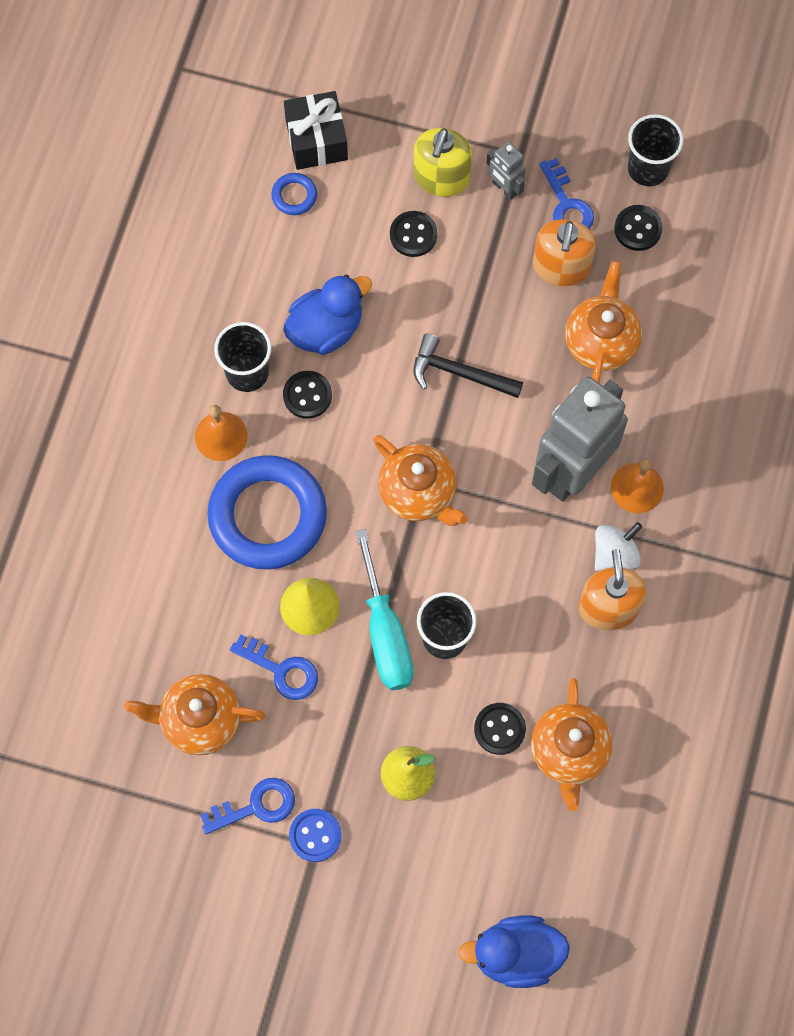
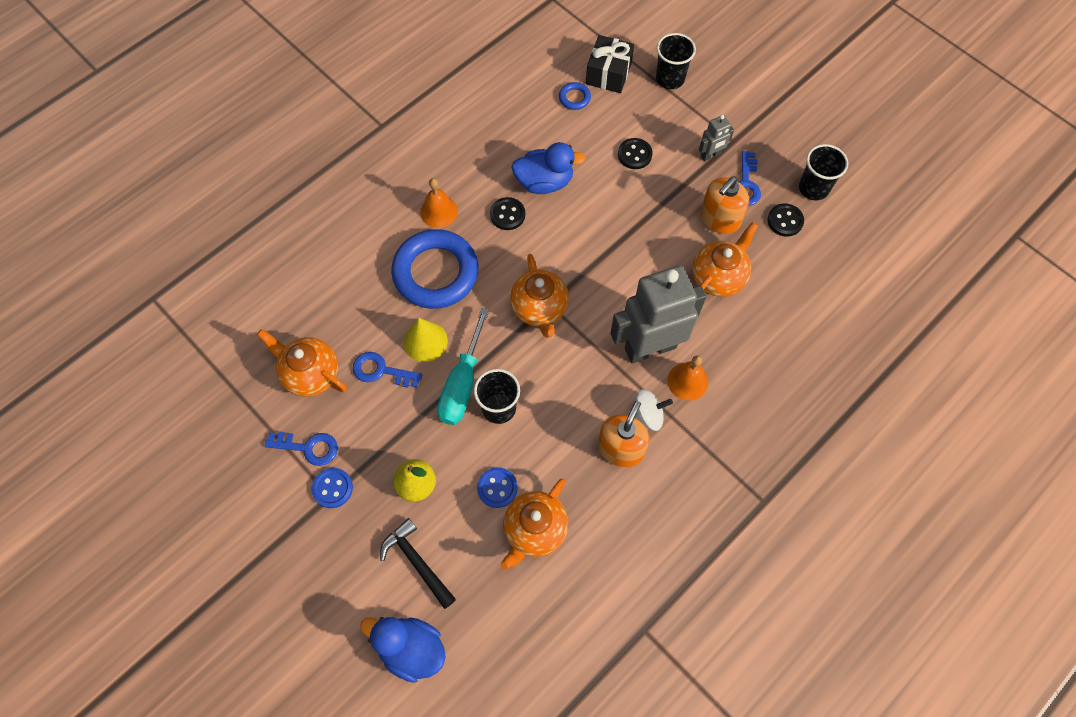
camera: 30 degrees right, 5 degrees down
(247, 373) = (479, 183): black cup -> black cup (670, 79)
(281, 670) = (381, 371): blue key -> blue key turned 135 degrees clockwise
(441, 177) = (673, 130): yellow soap dispenser -> none
(459, 373) = (612, 249): black hammer -> black hammer (417, 562)
(499, 729) = (497, 488): black button -> blue button
(504, 188) = (710, 155): grey robot -> grey robot turned 105 degrees counterclockwise

